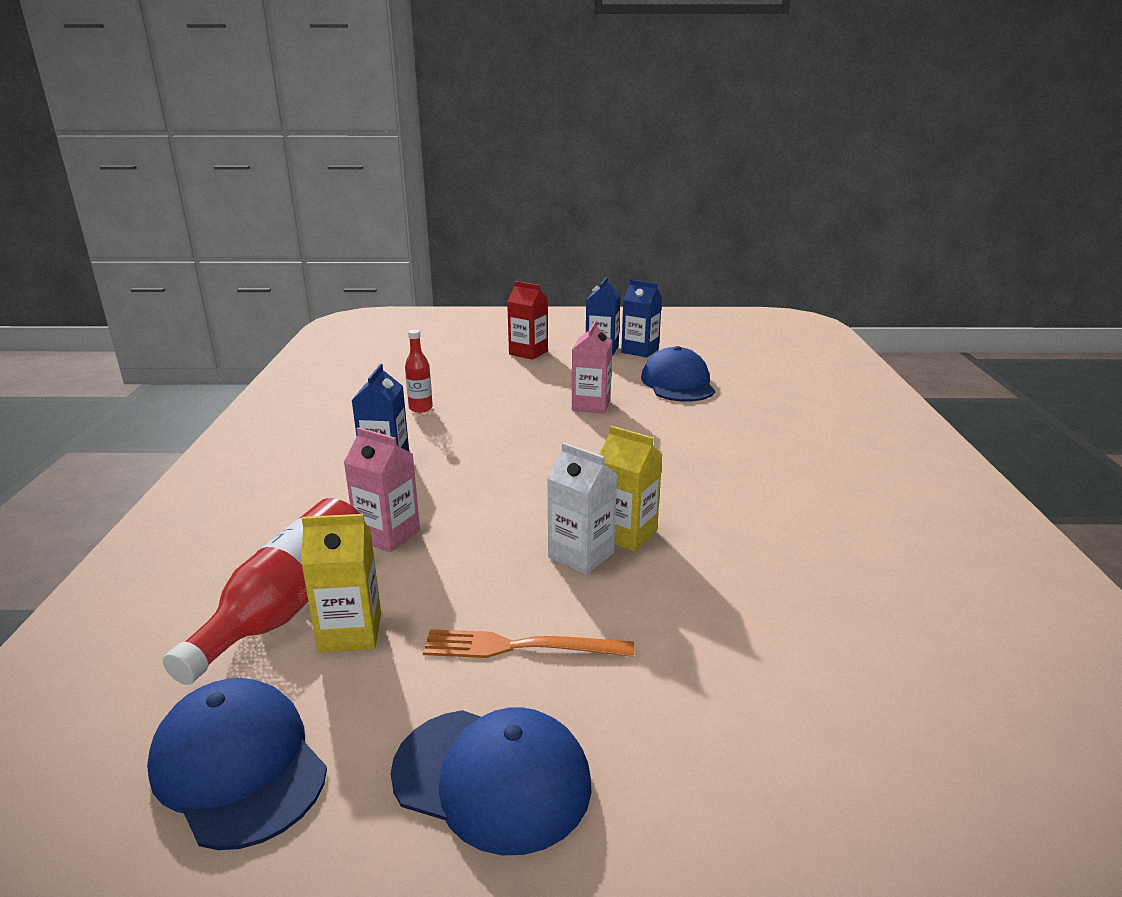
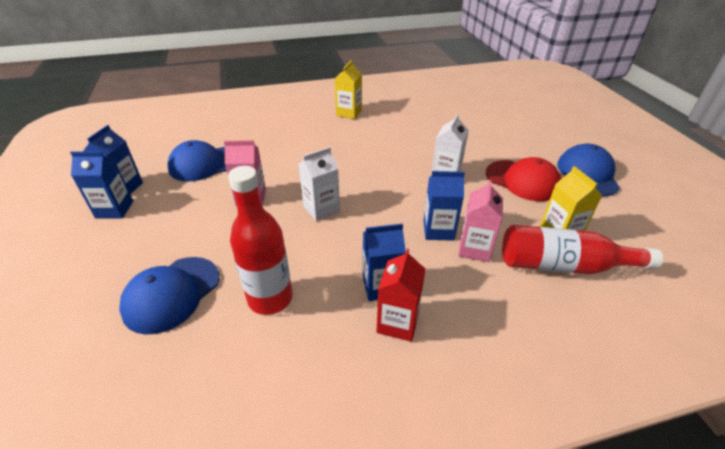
camera: 105 degrees left, 15 degrees up
(239, 766) = (651, 236): blue cap -> blue cap (172, 294)
(420, 408) = (270, 298): red bottle -> red bottle, size x1.90
(446, 515) = (438, 230): none -> blue carton
(520, 647) = (522, 180): orange fork -> red cap
(528, 353) = (113, 257): red carton -> red carton (397, 322)
(544, 442) = (321, 209): none -> white carton
(626, 534) = (418, 164): yellow carton -> yellow carton (349, 113)

